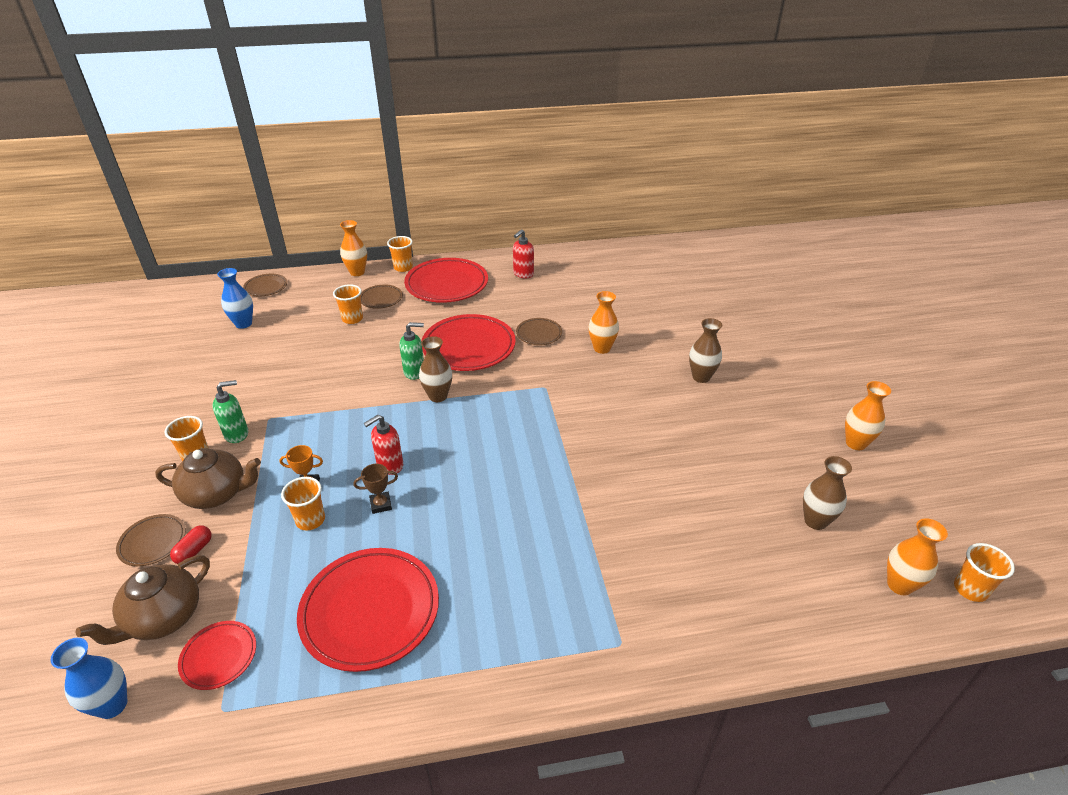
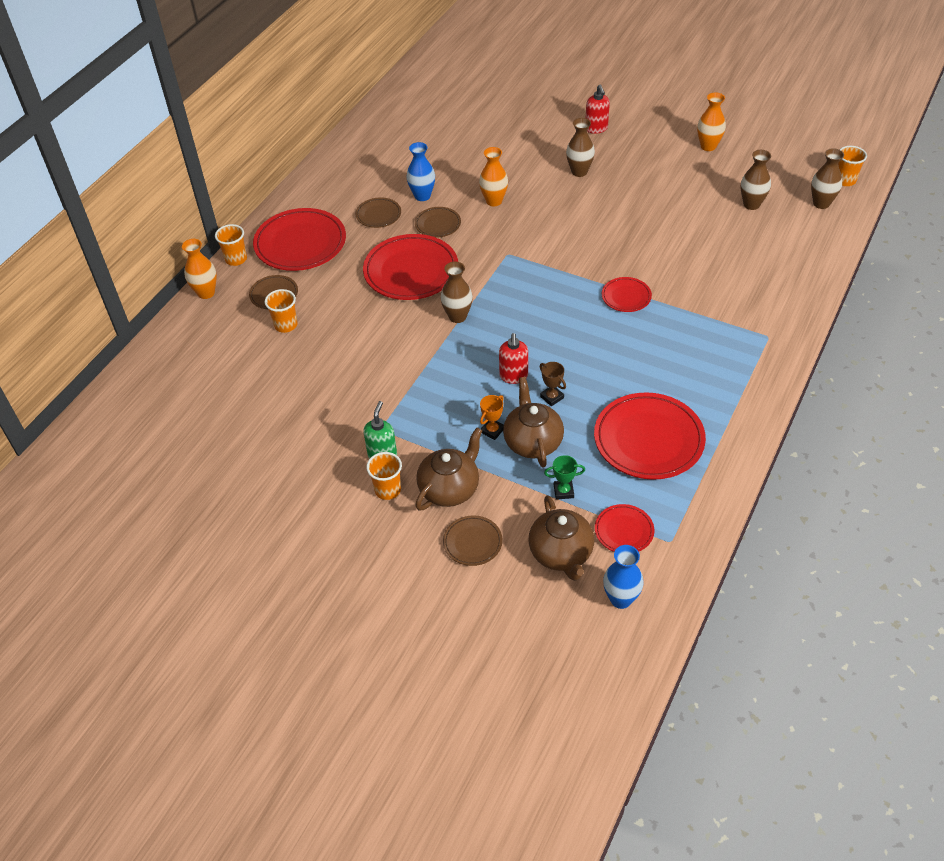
camera: 50 degrees left, 10 degrees up
(194, 551) = (505, 519): red capsule -> none
(243, 324) = (206, 402): blue vase -> blue vase (422, 196)
(254, 576) = (563, 491): none -> green trophy
(266, 287) = (155, 366): brown plate -> brown plate (378, 215)
(310, 520) = (532, 442): orange cup -> brown teapot
(381, 504) = (552, 397): brown trophy -> brown trophy turned 60 degrees counterclockwise
(414, 372) = (411, 317): green soap dispenser -> none
(523, 274) = (340, 191): red soap dispenser -> red soap dispenser (596, 129)
(566, 490) = (626, 297): none -> red plate
(899, 585) = (821, 203): orange vase -> brown vase

